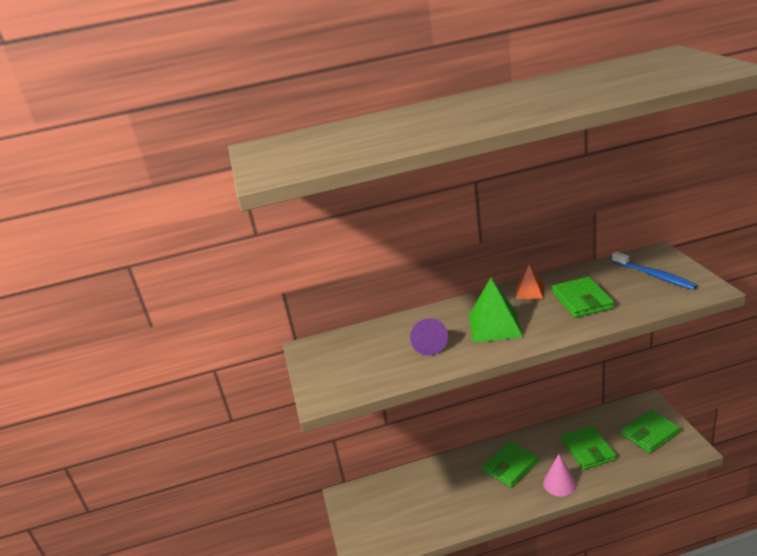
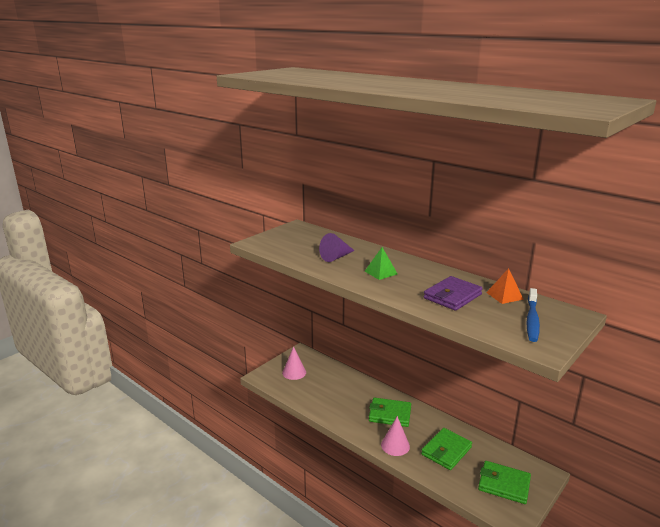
camera: 50 degrees right, 5 degrees down
(378, 518) = (294, 372): none -> pink cone
(494, 326) = (380, 272): green pyramid -> green pyramid, size x0.59
(530, 291) = (441, 274): orange pyramid -> orange pyramid (504, 295)
(582, 300) = (452, 296): green wallet -> purple wallet

